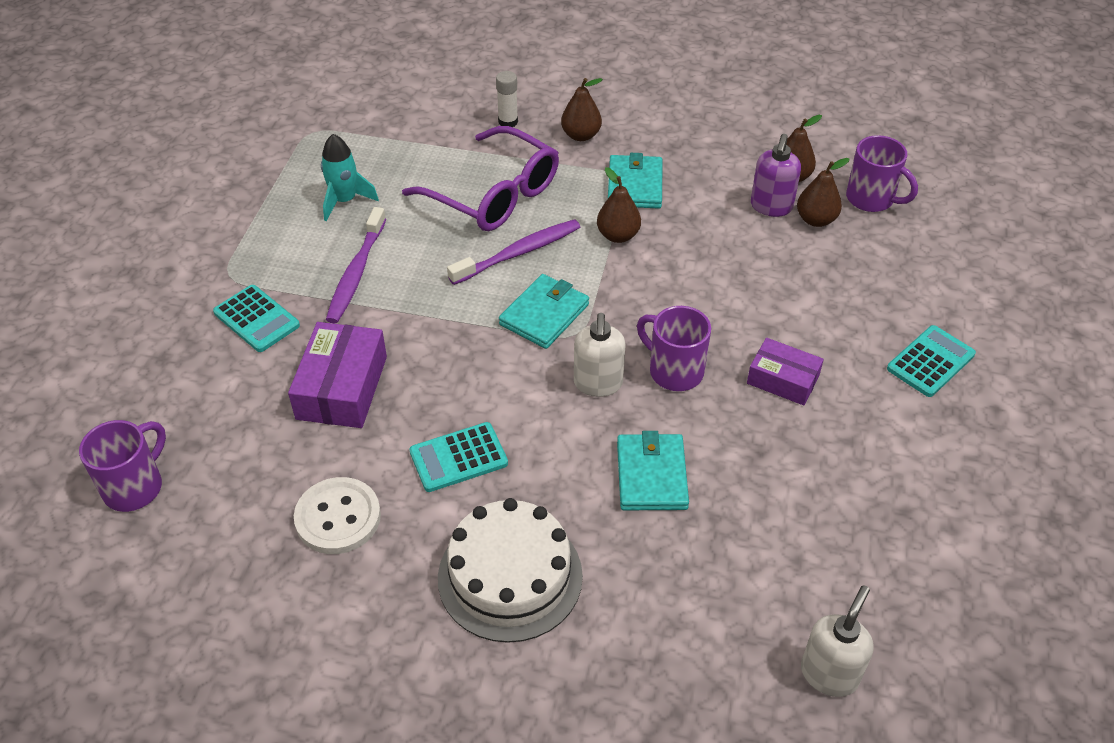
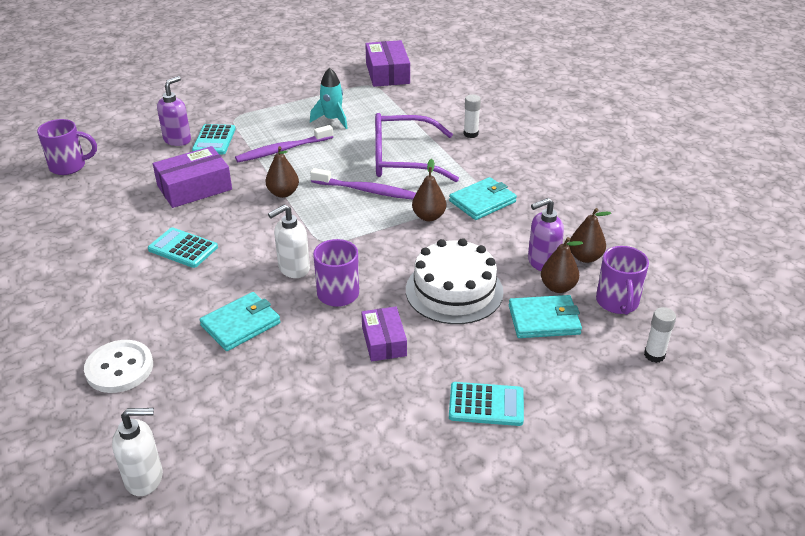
camera: 50 degrees right, 10 degrees down
(211, 351) = (177, 140): none -> purple soap dispenser
(304, 106) = (387, 73): none -> purple box
(338, 517) = (103, 232): white button -> white button (119, 368)
(494, 194) = (402, 159): purple glasses -> purple glasses turned 90 degrees clockwise
(510, 576) = (113, 308): white cake -> white cake (454, 291)
(544, 314) = (327, 223): turquoise wallet -> turquoise wallet (544, 320)
(581, 135) = (497, 162): brown pear -> brown pear (283, 193)
(956, 223) = (654, 355): none -> white glue stick

